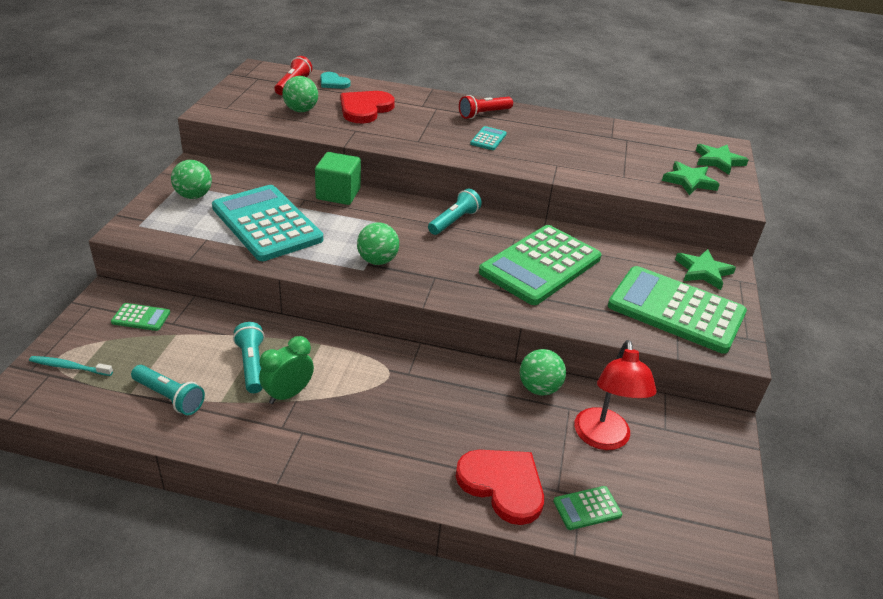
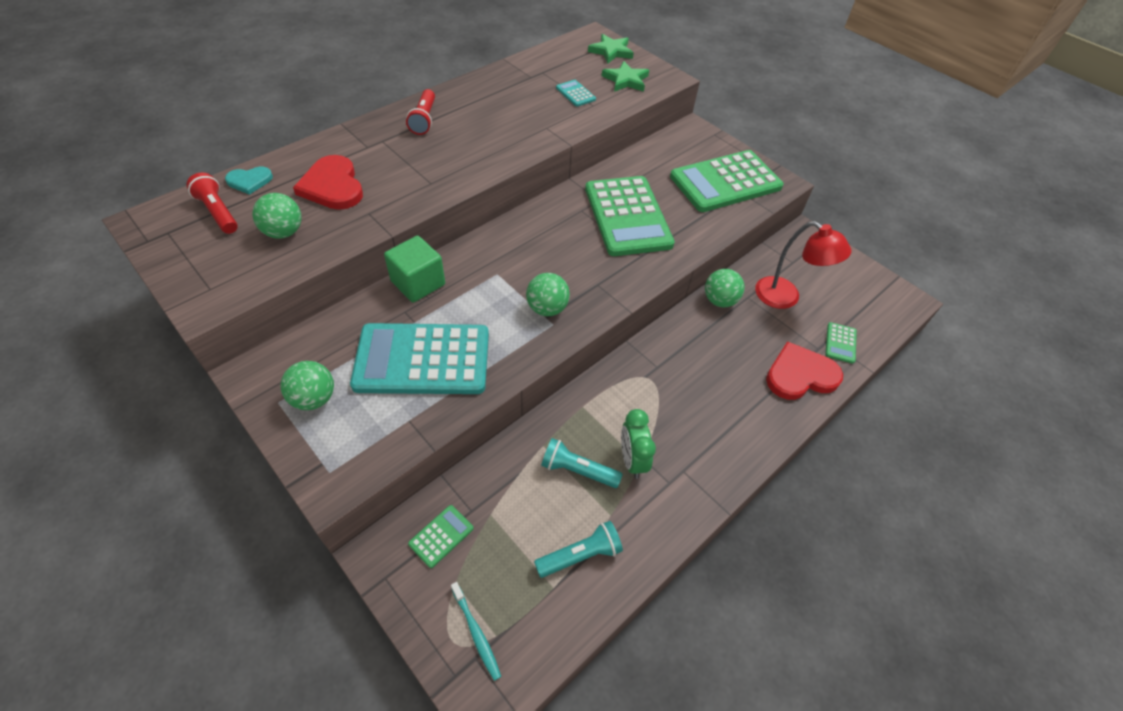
camera: 55 degrees left, 15 degrees up
(69, 367) = (476, 633): turquoise toothbrush -> turquoise toothbrush turned 75 degrees counterclockwise
(454, 221) = (529, 231): turquoise flashlight -> none
(488, 139) = (469, 140): turquoise calculator -> turquoise calculator (575, 94)
(703, 271) = (693, 143): green star -> none

